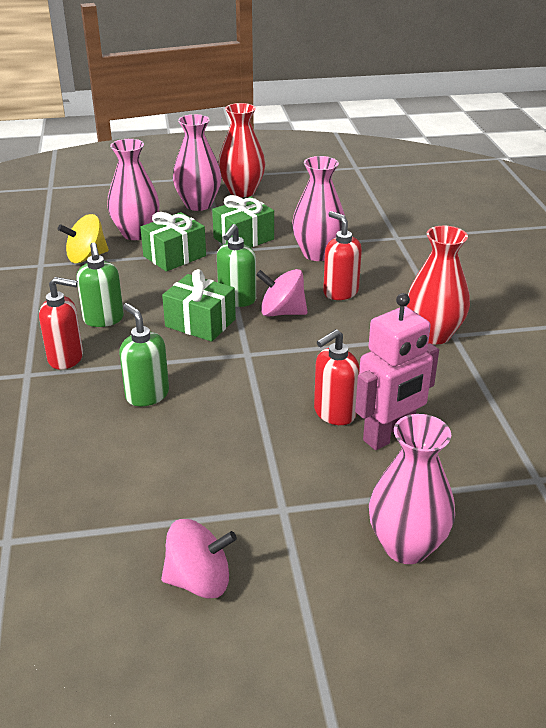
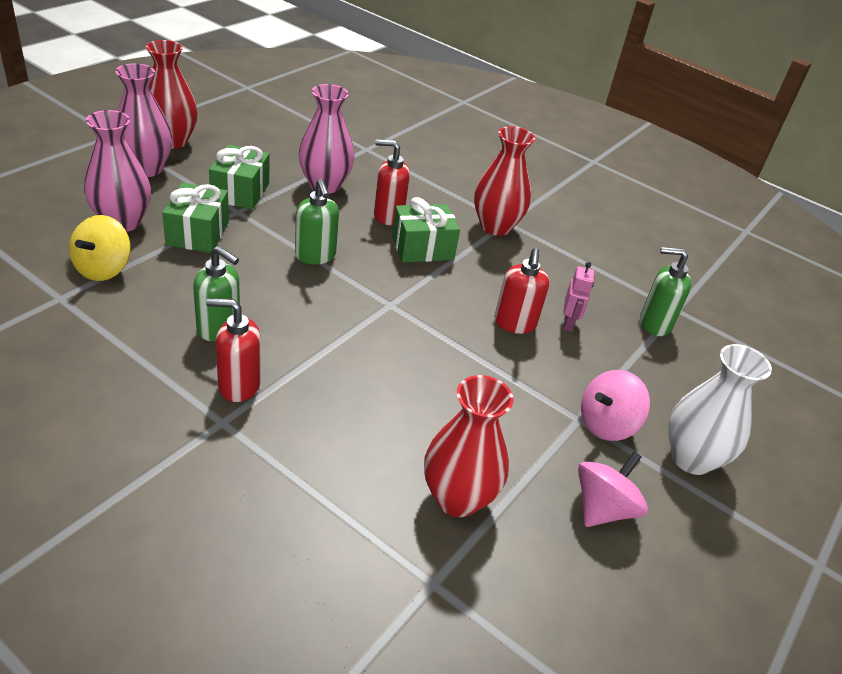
camera: 50 degrees left, 5 degrees up
(66, 358) = (238, 385): red soap dispenser -> red soap dispenser turned 135 degrees counterclockwise
(100, 502) = (457, 498): none -> red vase
(147, 395) = (362, 382): green soap dispenser -> green soap dispenser (654, 324)
(200, 323) = (314, 292): green gift -> green gift (422, 248)
(282, 312) = (368, 253): pink spinning top -> pink spinning top (606, 424)
(344, 599) = (691, 458): none -> white vase
(389, 436) = (568, 323): pink robot -> pink robot, size x0.52
(406, 546) = (674, 398): pink vase -> none

